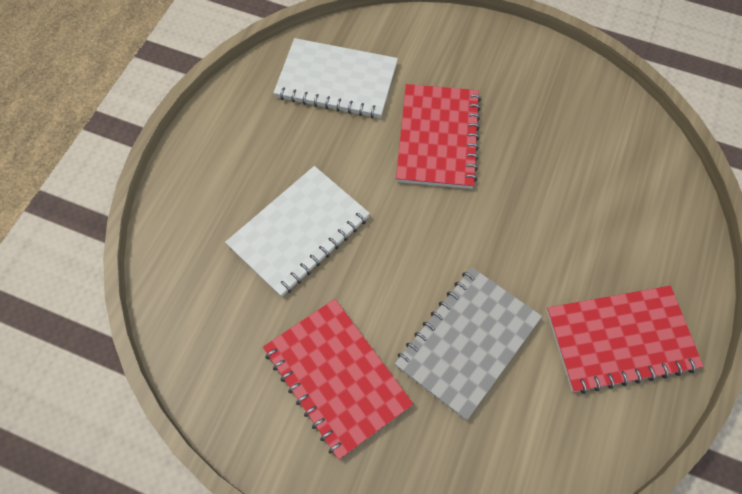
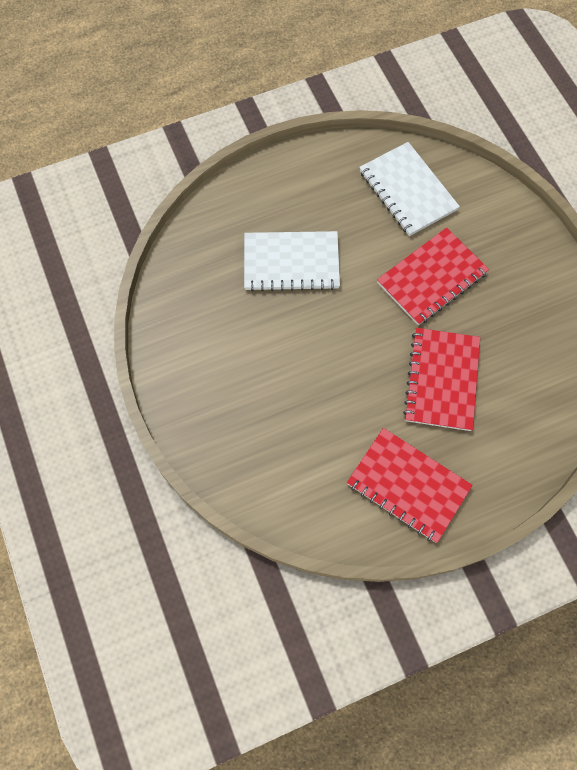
camera: 45 degrees right, 5 degrees up
(336, 377) = (230, 357): red notebook -> red notebook (441, 380)
(467, 342) = (319, 405): grey notebook -> none

